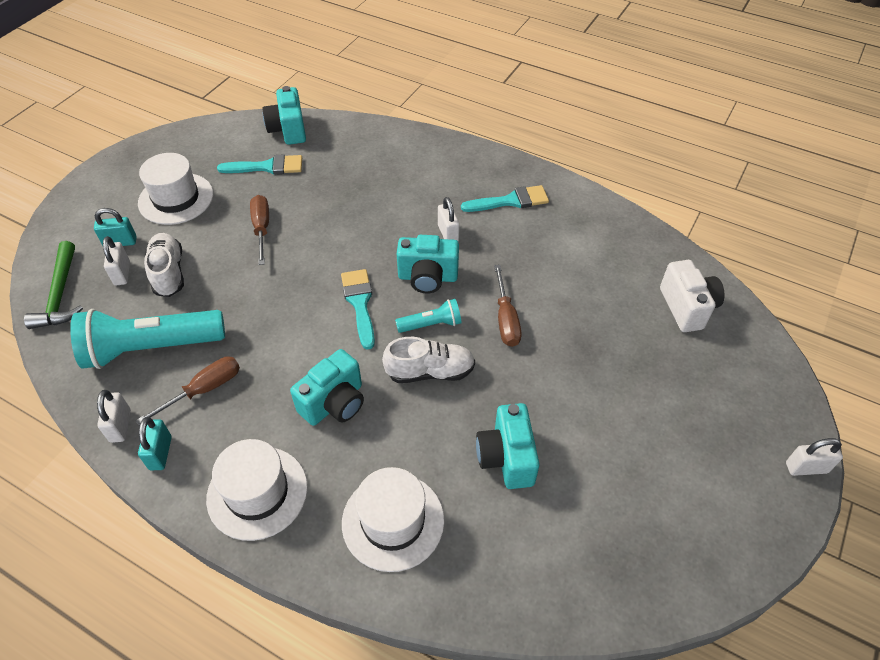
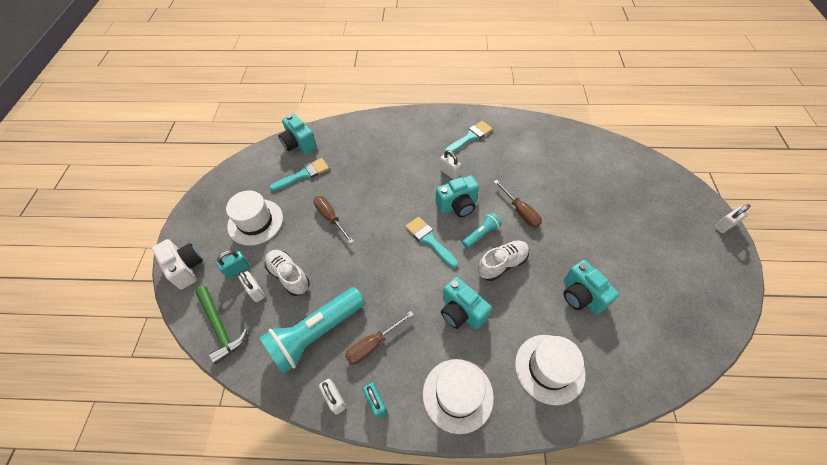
camera: 25 degrees left, 5 degrees up
(204, 390) = (373, 344): brown screwdriver -> brown screwdriver turned 150 degrees counterclockwise
(334, 403) = (461, 312): turquoise camera -> turquoise camera turned 120 degrees clockwise
(687, 307) = (607, 162): white camera -> white camera (186, 268)

